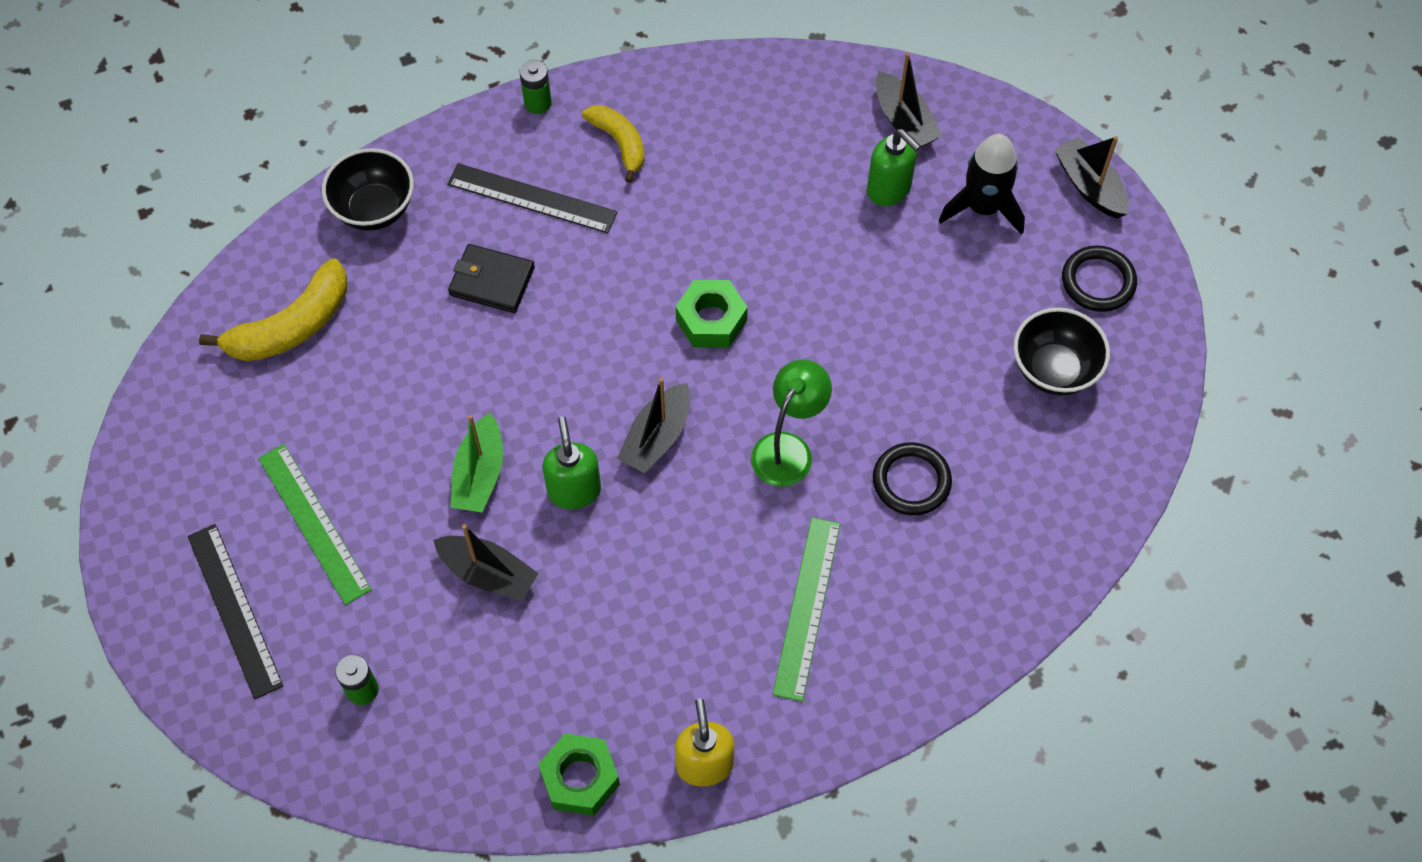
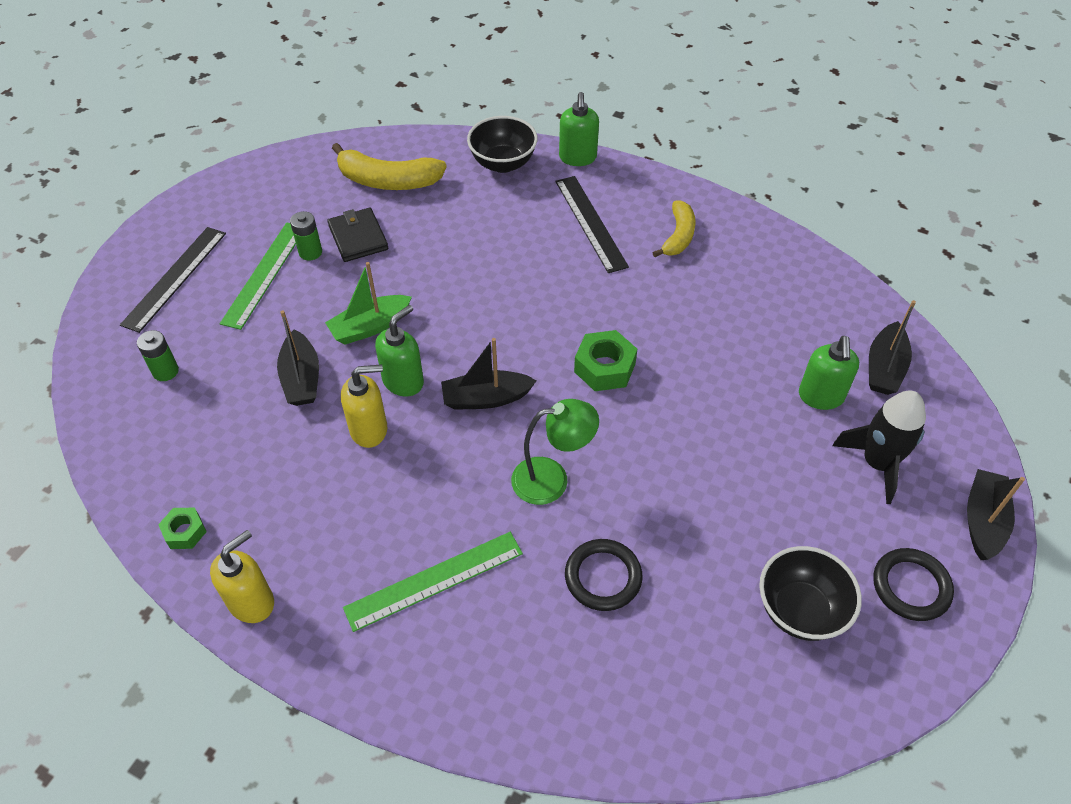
camera: 50 degrees right, 10 degrees down
(434, 141) = (577, 158): none -> green soap dispenser
(492, 281) = (512, 243): black wallet -> black wallet (358, 237)
(538, 103) = (659, 182): green battery -> green battery (310, 252)
(580, 778) = (185, 532): green nut -> green nut, size x0.61
(604, 555) = (369, 429): none -> yellow soap dispenser

